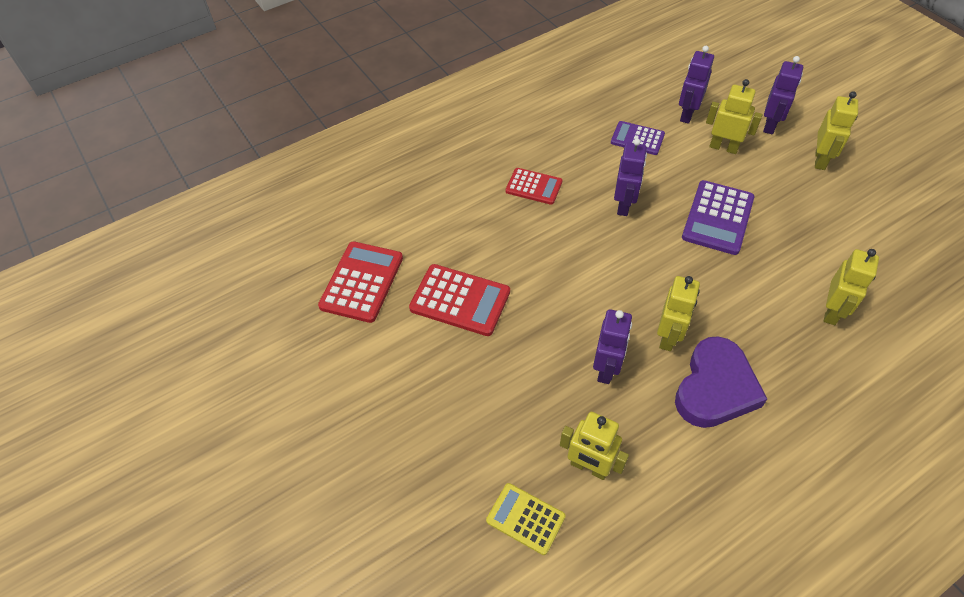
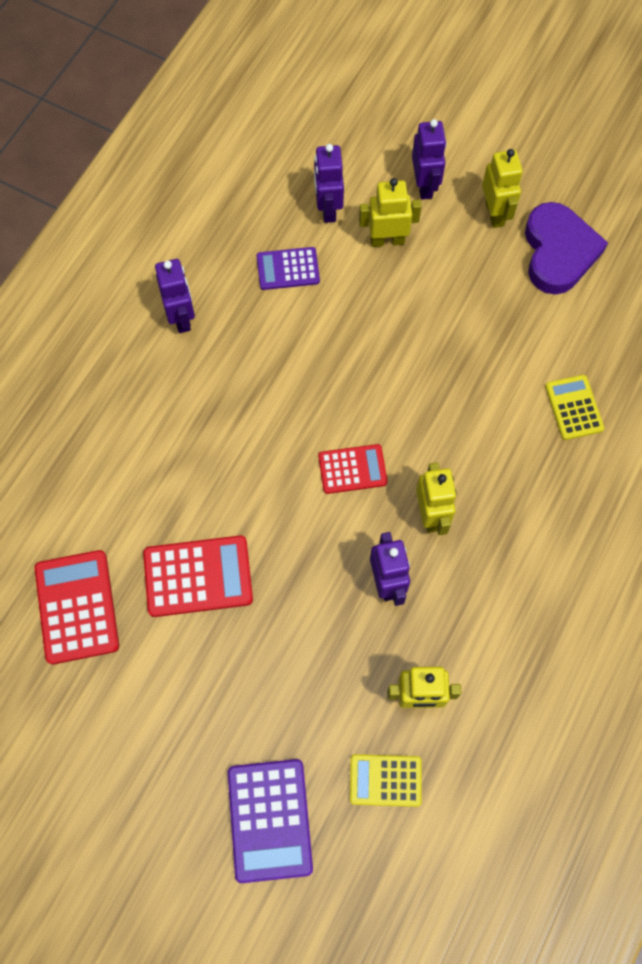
camera: 30 degrees left, 15 degrees up
(534, 186) = (203, 390): red calculator -> red calculator (352, 469)
(624, 205) = (314, 370): purple robot -> purple robot (181, 317)
(715, 388) = (499, 551): purple heart -> purple heart (558, 252)
(717, 218) = (419, 341): purple calculator -> purple calculator (270, 820)
(832, 311) = (574, 407): yellow robot -> yellow calculator

